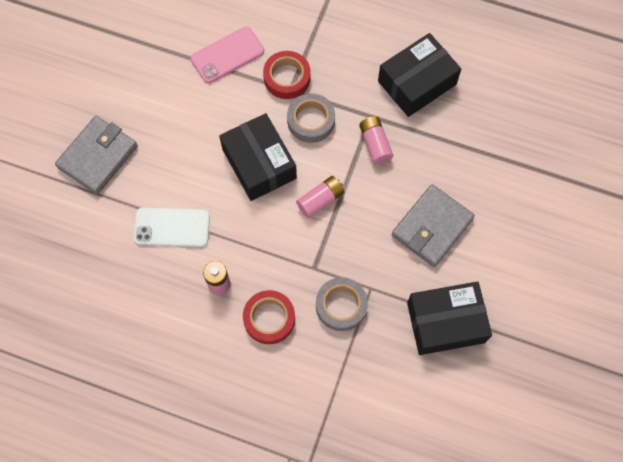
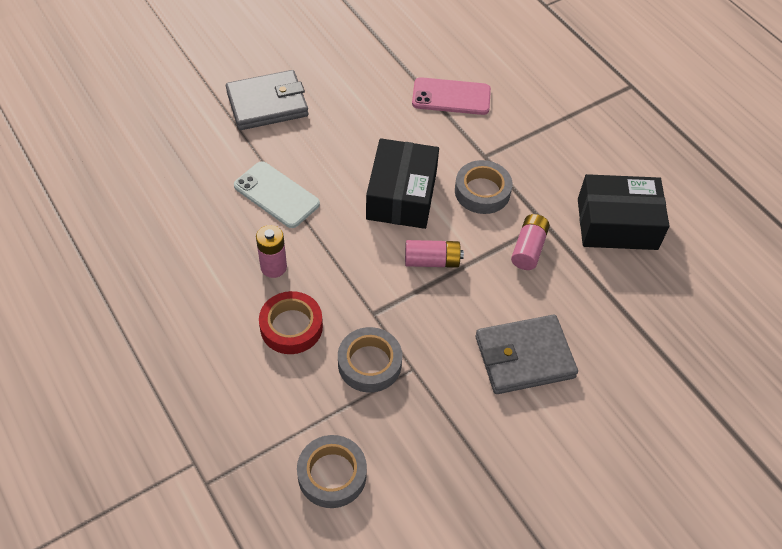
camera: 35 degrees right, 15 degrees down
(287, 78) = (490, 145): red tape -> none
(380, 397) = (332, 474): none -> grey tape
(445, 322) = (462, 454): black box -> none

